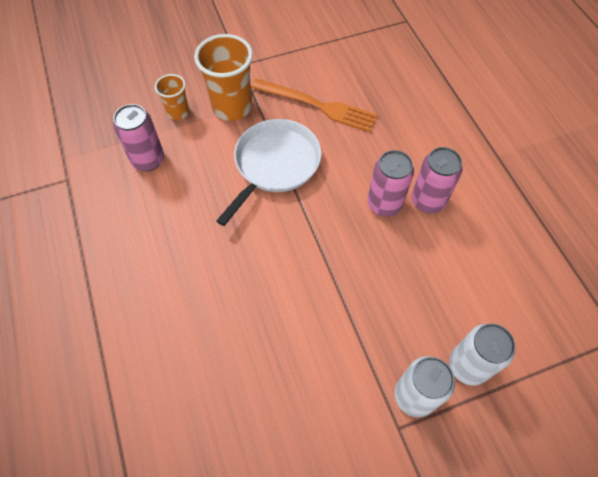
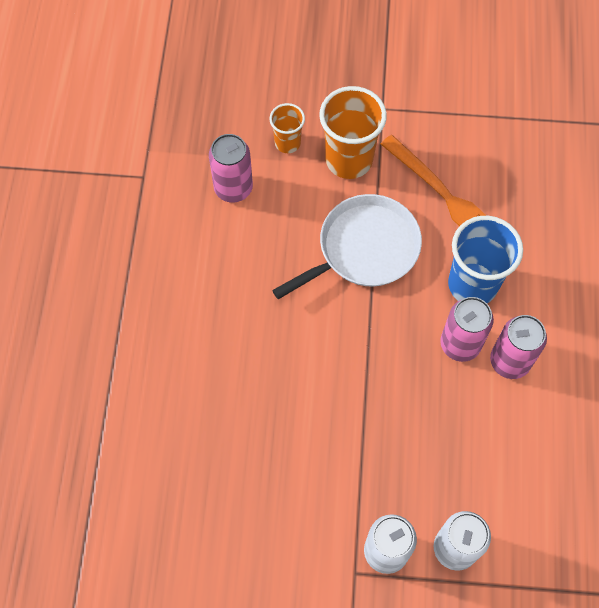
camera: 25 degrees right, 5 degrees up
(370, 158) = (472, 284): none -> blue cup

